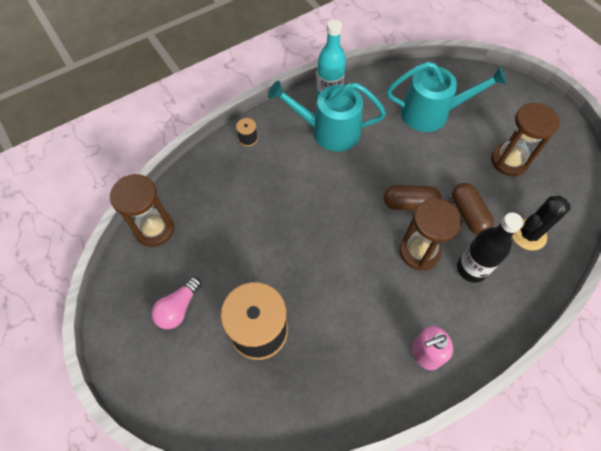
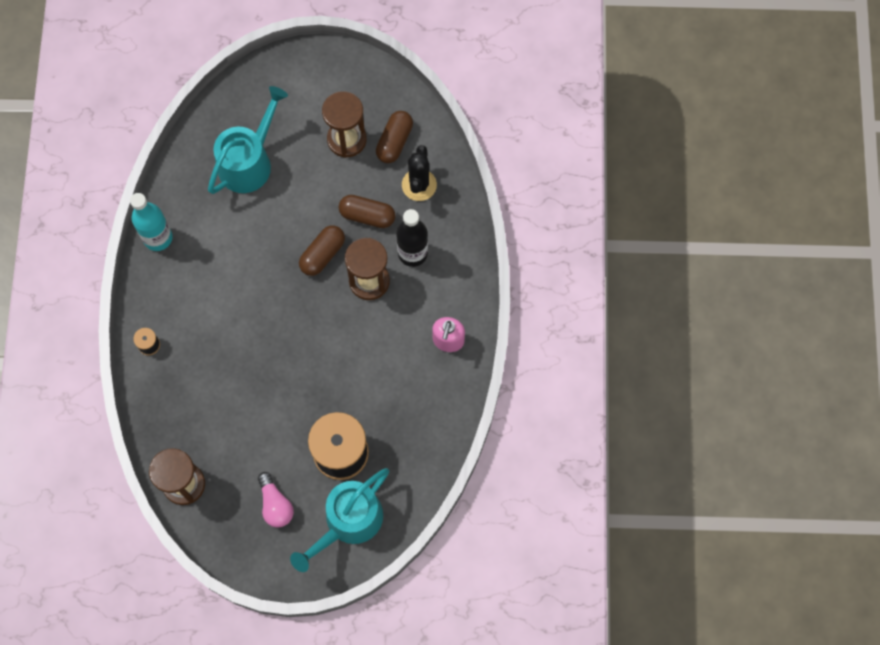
camera: 55 degrees left, 10 degrees up
(329, 131) = (197, 266): turquoise watering can -> turquoise watering can (348, 522)
(541, 193) = (394, 142): none -> brown capsule

